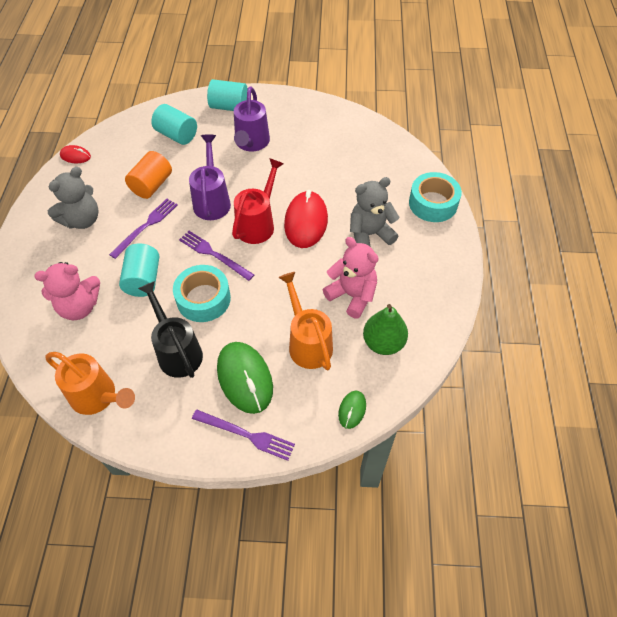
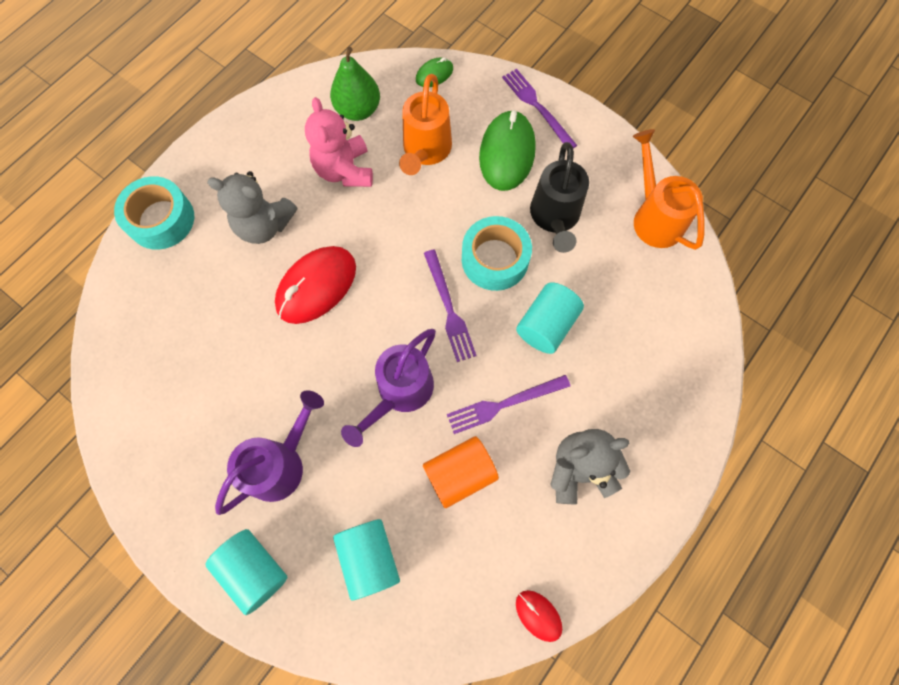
camera: 145 degrees left, 15 degrees up
(79, 307) = (634, 333): pink teddy bear -> none
(258, 223) = (371, 320): red watering can -> none

